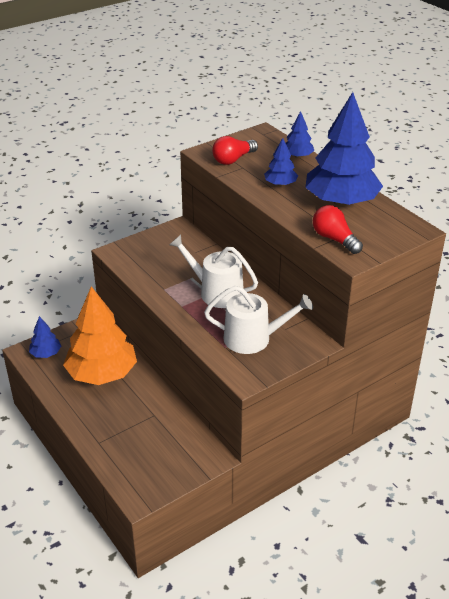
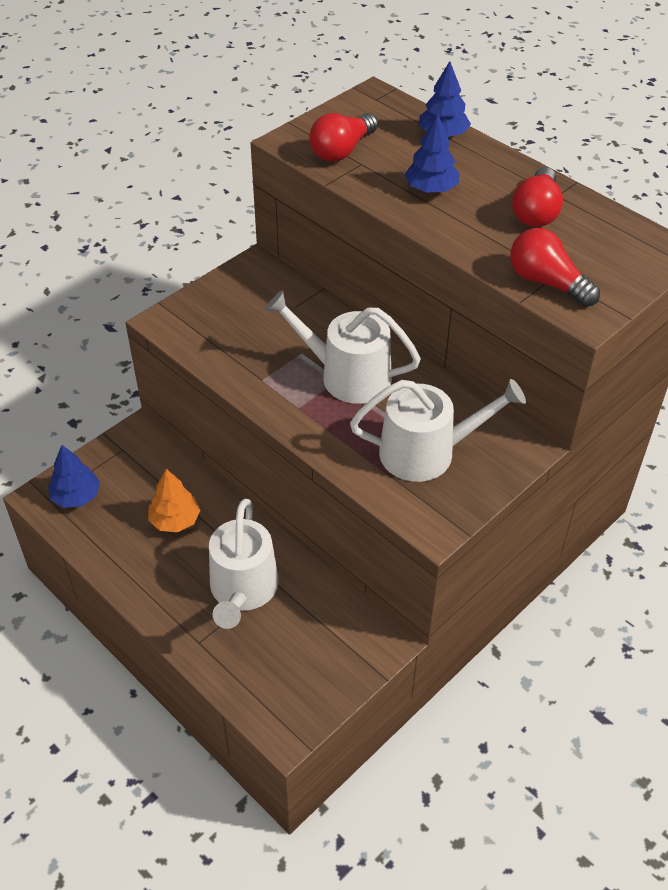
camera: 10 degrees left, 10 degrees up
(102, 373) = (175, 520): orange tree -> orange tree, size x0.46
(133, 417) = (242, 590): none -> white watering can
(341, 202) = (536, 212): blue tree -> red light bulb

